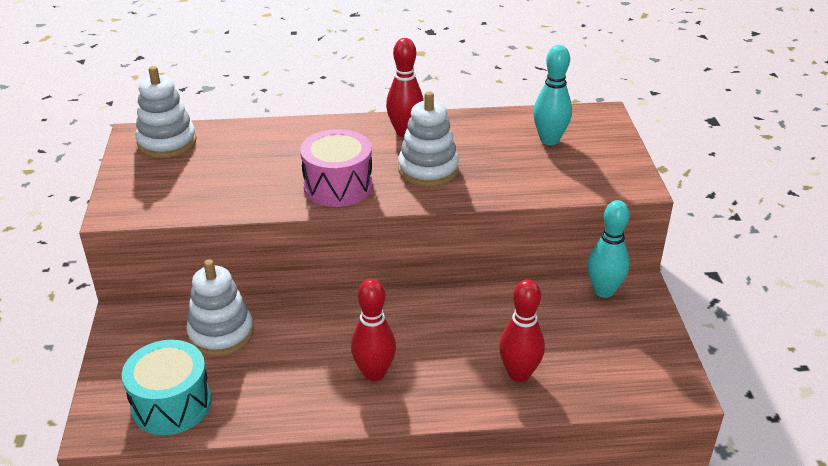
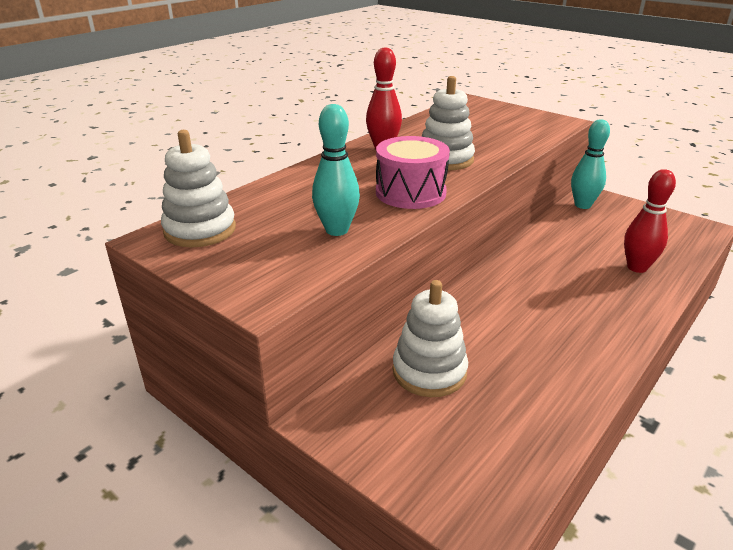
camera: 45 degrees left, 5 degrees down
(171, 404) = (497, 451): turquoise drum -> none
(374, 373) = (574, 321): red bowling pin -> none
(549, 140) = (474, 120): turquoise bowling pin -> turquoise bowling pin (337, 230)

